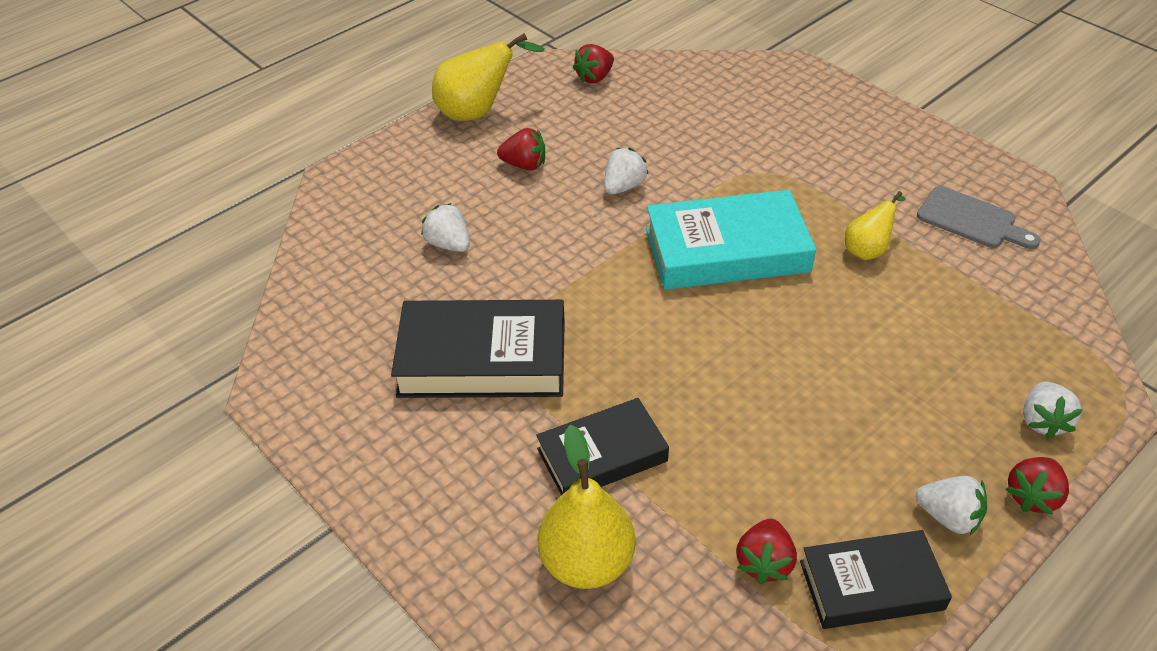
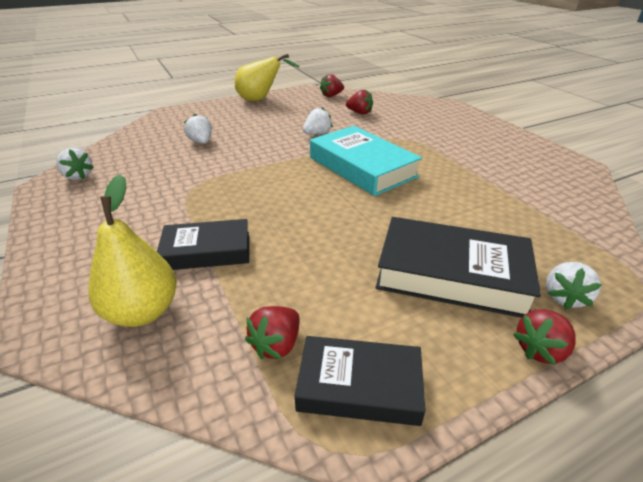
camera: 15 degrees right, 10 degrees down
(482, 358) = (175, 190): black book -> black book (451, 274)
(524, 165) = (268, 119): red strawberry -> red strawberry (359, 113)
(727, 250) = (362, 167): turquoise book -> turquoise book turned 45 degrees clockwise
(867, 249) = (457, 180): yellow pear -> none
(948, 517) = (454, 348): white strawberry -> white strawberry (78, 176)
(971, 220) = (538, 176): grey cutting board -> none

